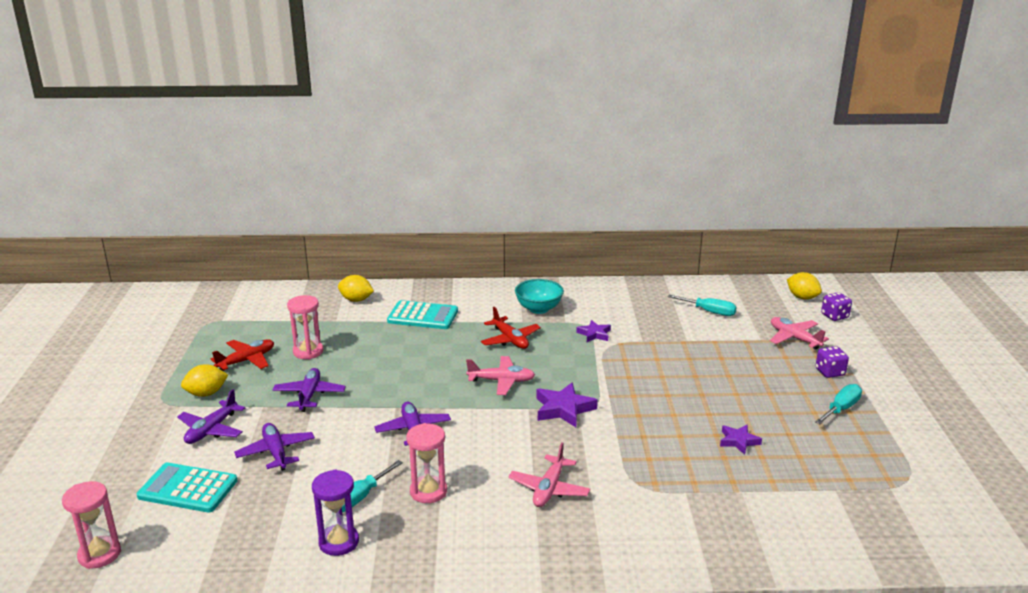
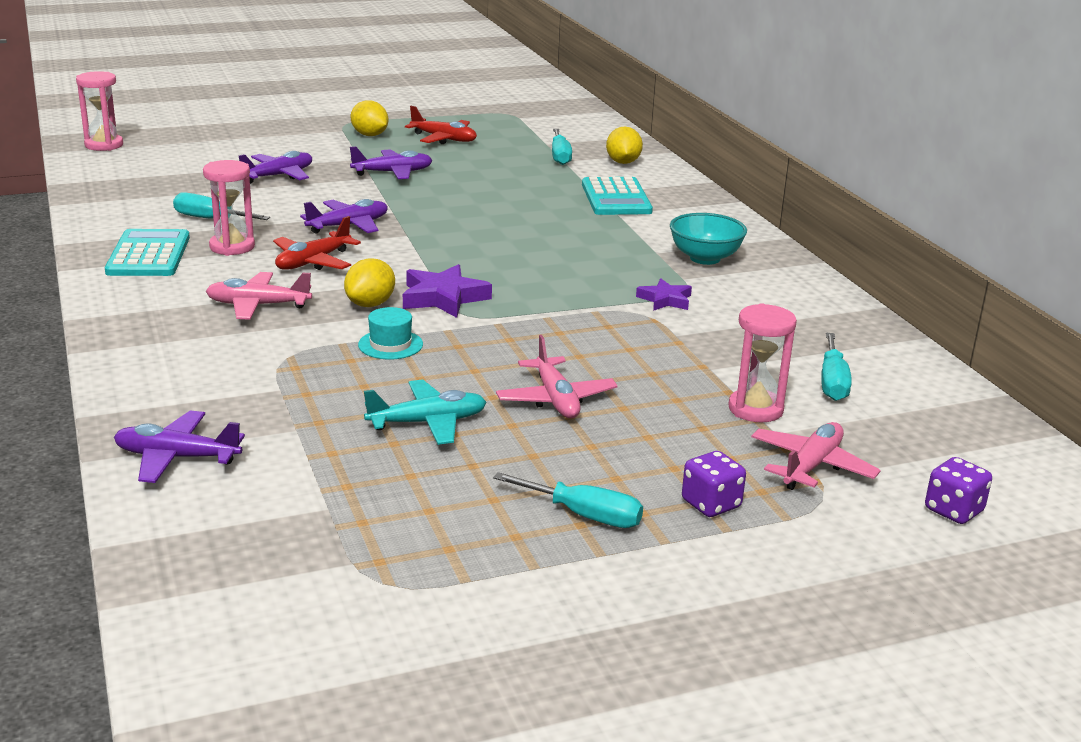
camera: 70 degrees right, 0 degrees up
(188, 489) = (205, 155): turquoise calculator -> turquoise calculator (148, 255)
(211, 430) = (306, 147): purple plane -> purple plane (177, 457)
(308, 352) = (482, 159): pink hourglass -> pink hourglass (755, 409)
(326, 320) = (560, 156): none -> turquoise screwdriver
(339, 542) = (135, 221): purple hourglass -> none
(501, 381) = (488, 256): pink plane -> pink plane (555, 399)
(510, 339) = (599, 250): red plane -> red plane (313, 262)
(630, 440) = (390, 344): none -> turquoise hat
(738, 441) = (427, 423): purple star -> turquoise plane
(802, 297) = (997, 473): yellow lemon -> yellow lemon (370, 304)

